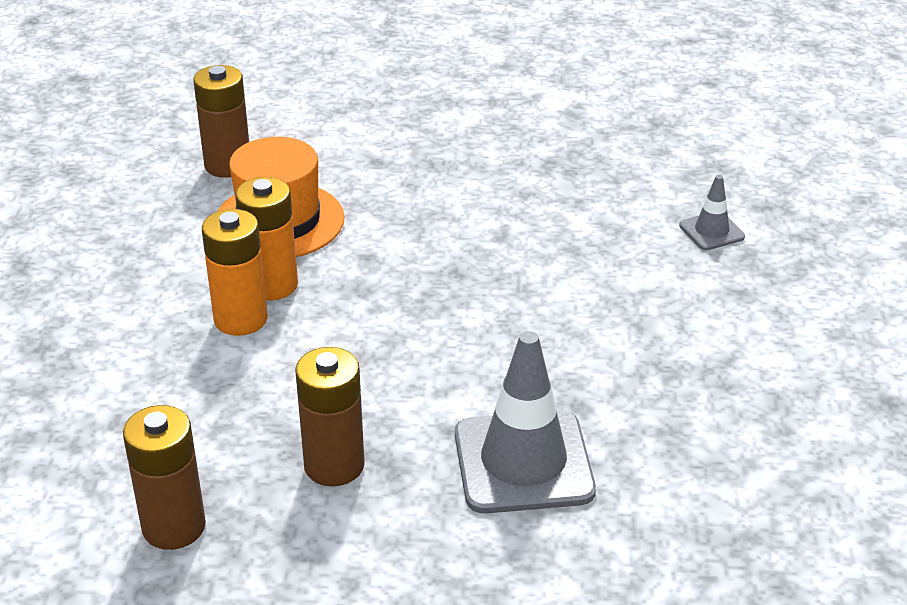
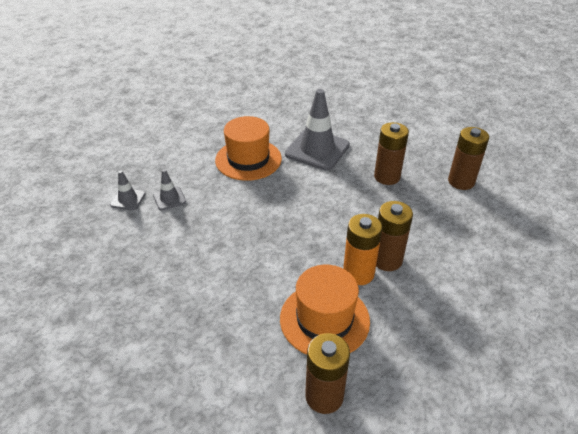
camera: 145 degrees left, 5 degrees up
(241, 319) = (387, 260): orange battery -> brown battery
(626, 377) = (248, 159): none -> orange hat
(656, 258) = (169, 198): none -> grey traffic cone

